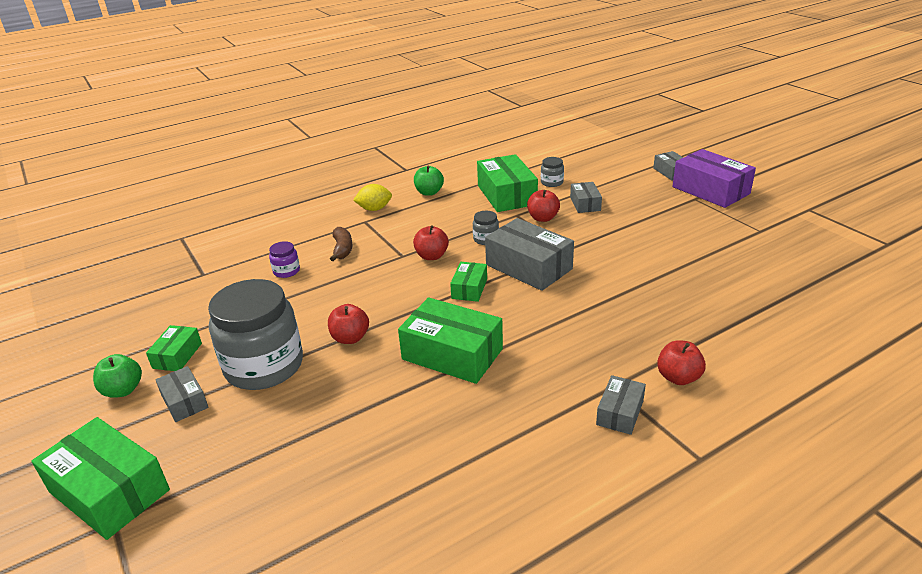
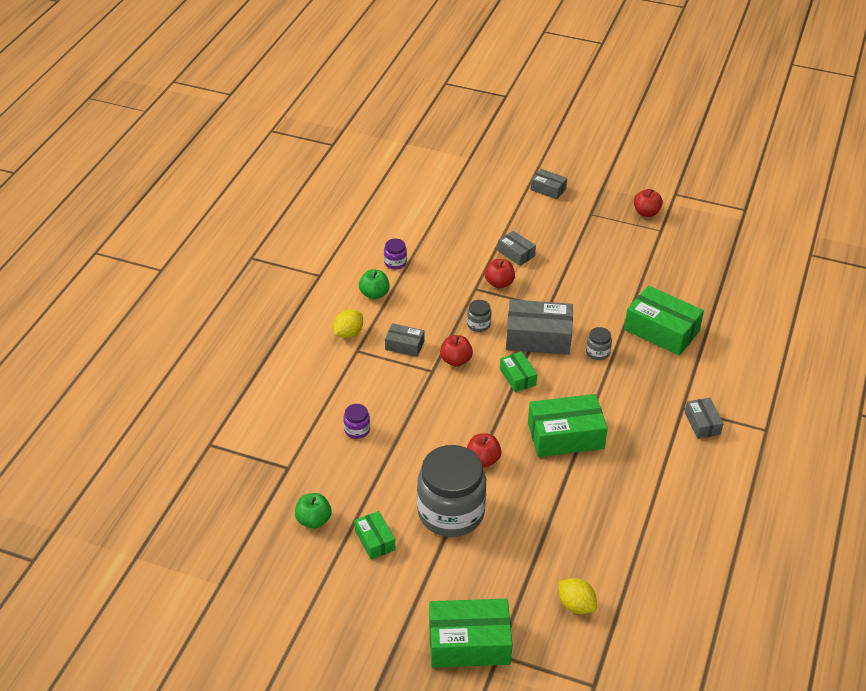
camera: 40 degrees left, 10 degrees up
(123, 390) = (374, 585): green apple -> green apple (313, 520)
(184, 401) = (431, 566): grey box -> grey box (404, 345)
(248, 521) = (576, 605): none -> yellow lemon
(342, 249) = (375, 387): brown banana -> none
(473, 179) = (395, 263): none -> purple jar
(506, 195) = (444, 269): green box -> green box (661, 330)
(552, 182) = (466, 239): grey jar -> grey jar (597, 352)
(678, 377) = (712, 382): red apple -> red apple (646, 213)
(710, 190) = (594, 199): purple box -> none

